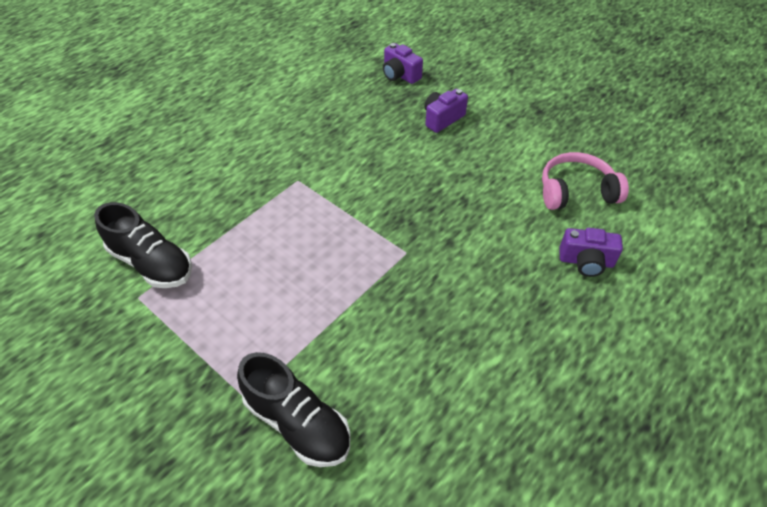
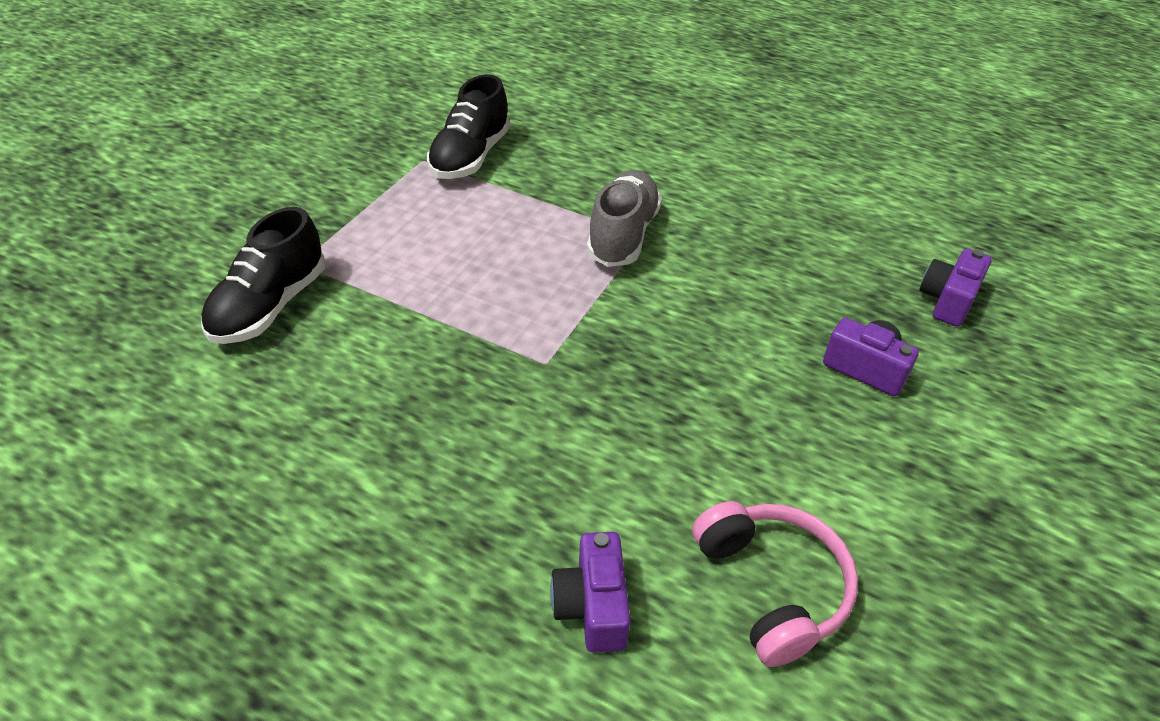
camera: 75 degrees right, 5 degrees down
(293, 190) = (623, 235): none -> grey shoe

